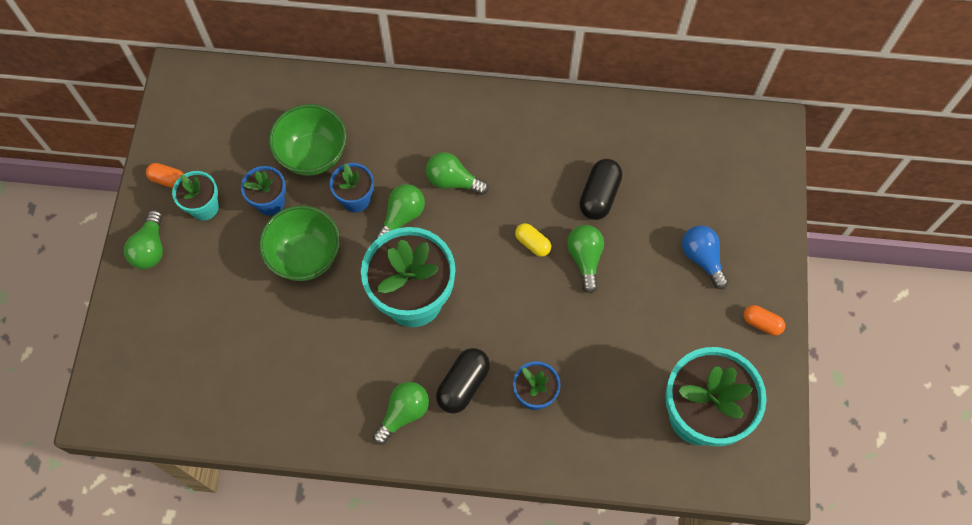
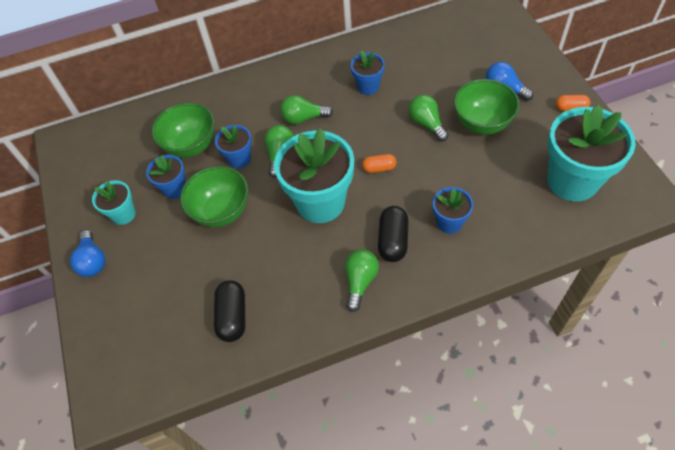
camera: 20 degrees left, 10 degrees down
(150, 248) = (93, 261): green light bulb -> blue light bulb
(168, 179) = (84, 209): orange capsule -> orange capsule (379, 168)
(532, 243) = (384, 130): yellow capsule -> none
(548, 174) = (368, 86): none -> blue flower pot
(599, 196) = (411, 84): black capsule -> black capsule (233, 316)
(647, 291) = (482, 123): none -> green bowl

